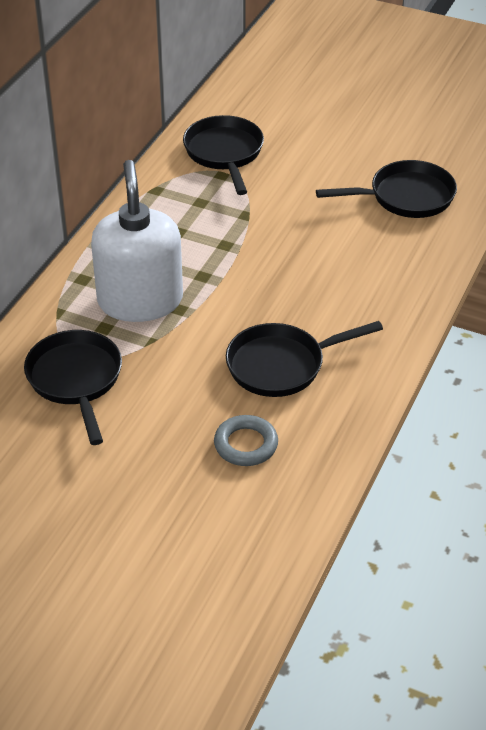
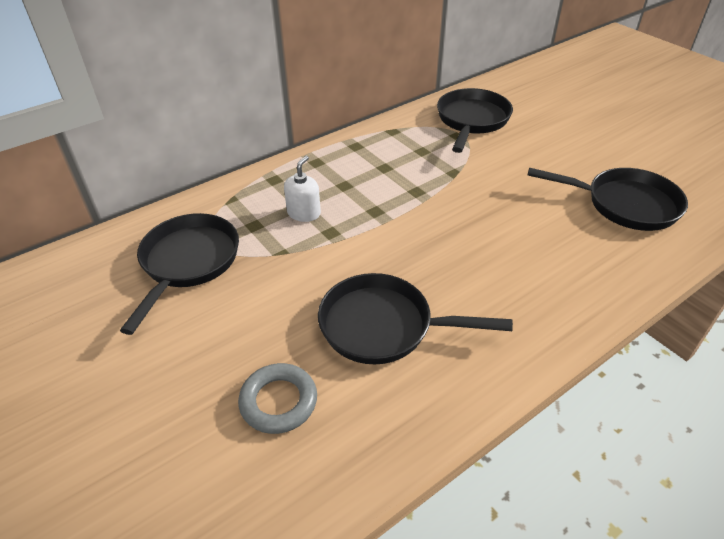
camera: 30 degrees right, 0 degrees up
(140, 300) = (304, 213): white soap dispenser -> white soap dispenser, size x0.41

